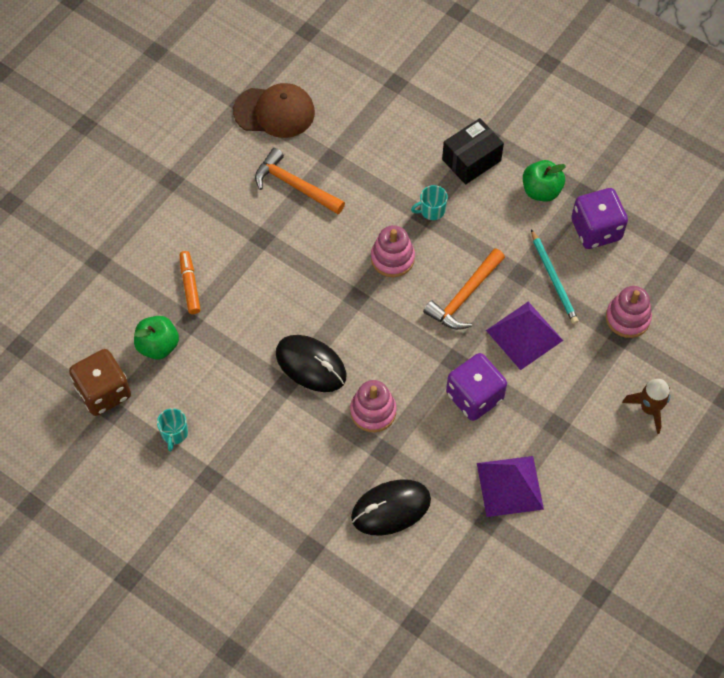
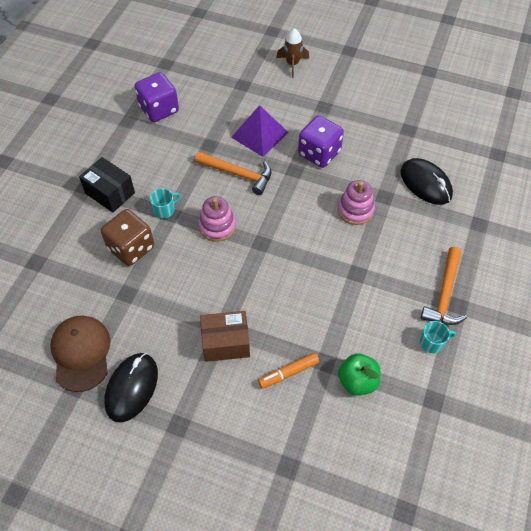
camera: 105 degrees left, 5 degrees down
(103, 392) = (419, 413): brown dice -> brown dice (131, 248)
(243, 237) = (226, 343): none -> brown box
(295, 186) = (162, 315): orange hammer -> orange hammer (445, 294)
(311, 365) = (332, 259): black mouse -> black mouse (131, 388)
(431, 210) = (164, 210): turquoise mug -> turquoise mug turned 90 degrees counterclockwise
(510, 486) = (378, 123): purple pyramid -> none
(541, 190) = (131, 145): green apple -> none
(553, 279) = (207, 126): turquoise pencil -> none
(627, 318) = (227, 83): pink stacking toy -> none

